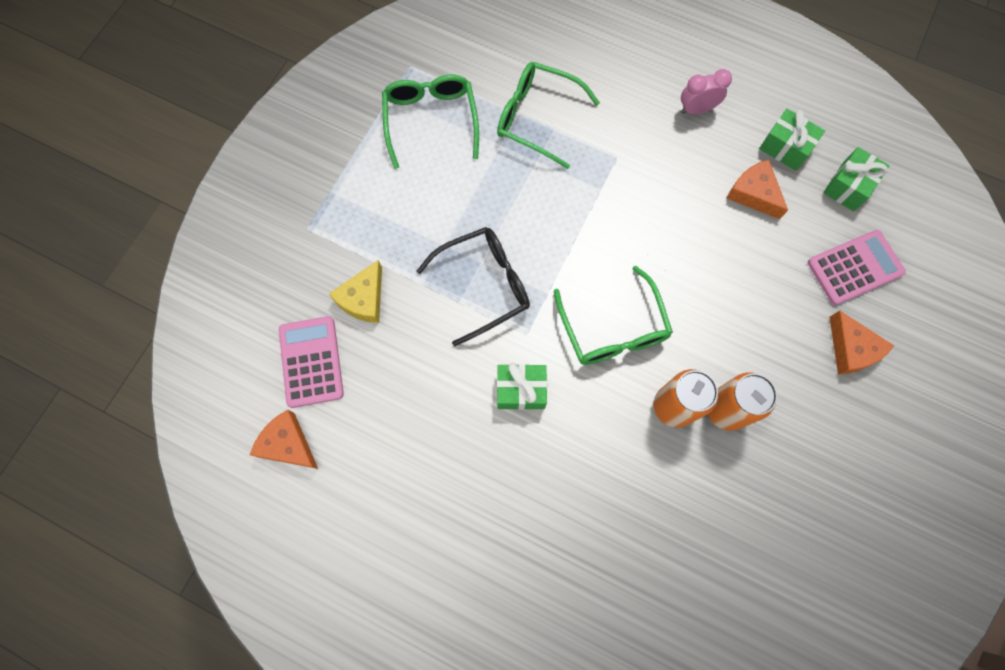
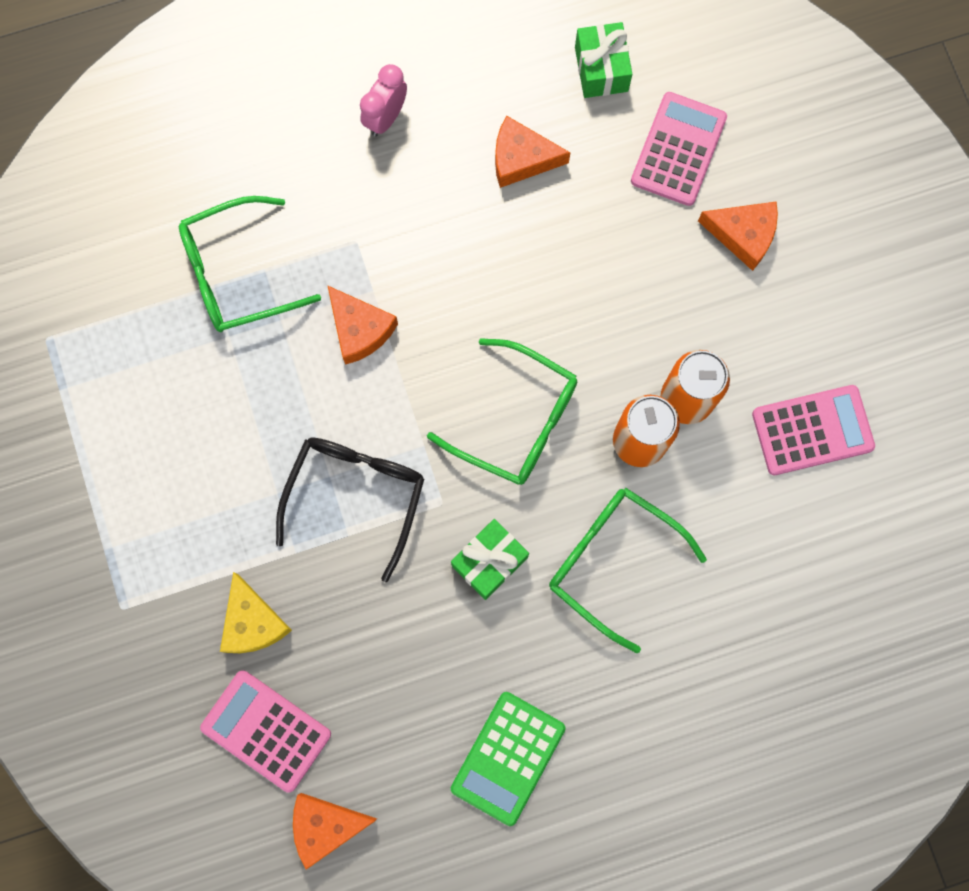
camera: 45 degrees left, 5 degrees up
(421, 509) = (508, 758): none -> green calculator
(431, 120) = (130, 377): green glasses -> green glasses (612, 561)
(573, 202) = (359, 330): none -> orange cheese
(785, 147) = (508, 81): green gift -> none
(789, 501) = (812, 430): none -> pink calculator

